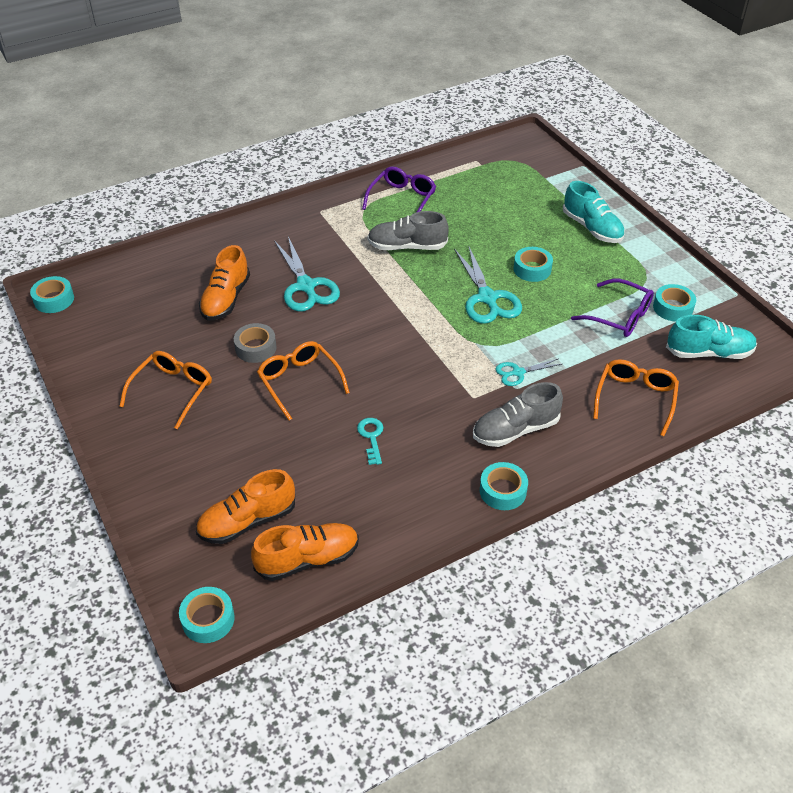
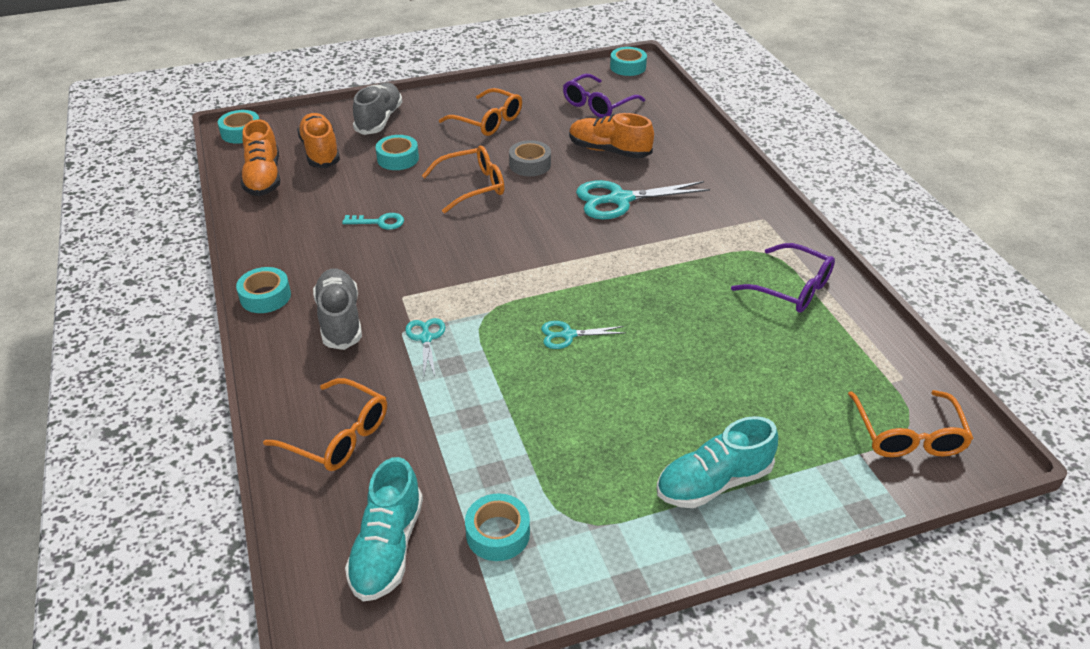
camera: 100 degrees right, 5 degrees down
(407, 247) = (684, 280): grey shoe -> grey shoe (379, 120)
(487, 298) = (568, 335): turquoise scissors -> turquoise scissors, size x0.53
(523, 161) = (907, 435): none -> orange glasses
(532, 269) = (620, 389): turquoise tape -> turquoise tape (398, 158)
(619, 316) = (496, 461): purple glasses -> purple glasses (598, 105)

